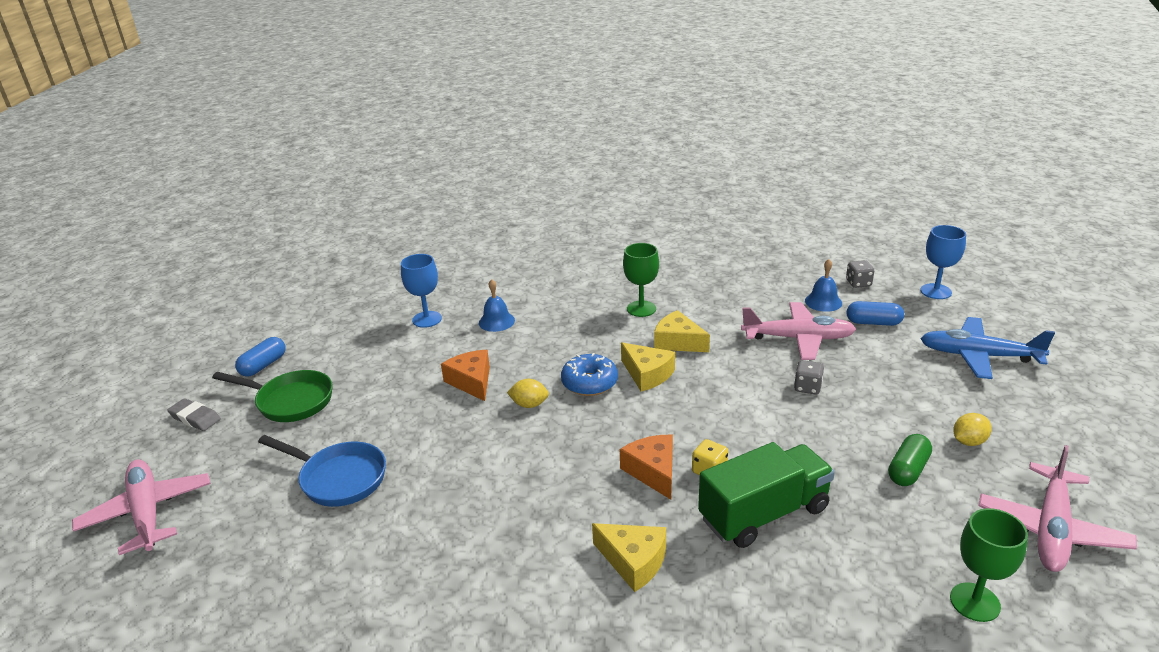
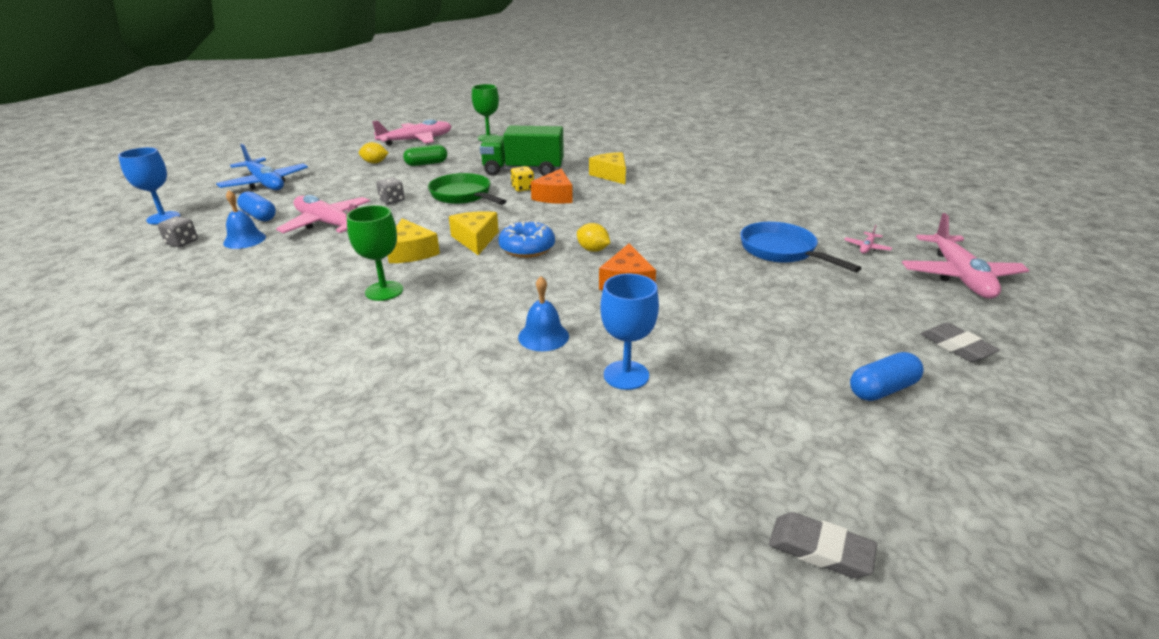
camera: 150 degrees left, 0 degrees up
(239, 525) = (866, 247): none -> pink plane
(290, 401) = (834, 327): green pan -> green pan (463, 196)
(308, 290) = (820, 549): none -> grey eraser

